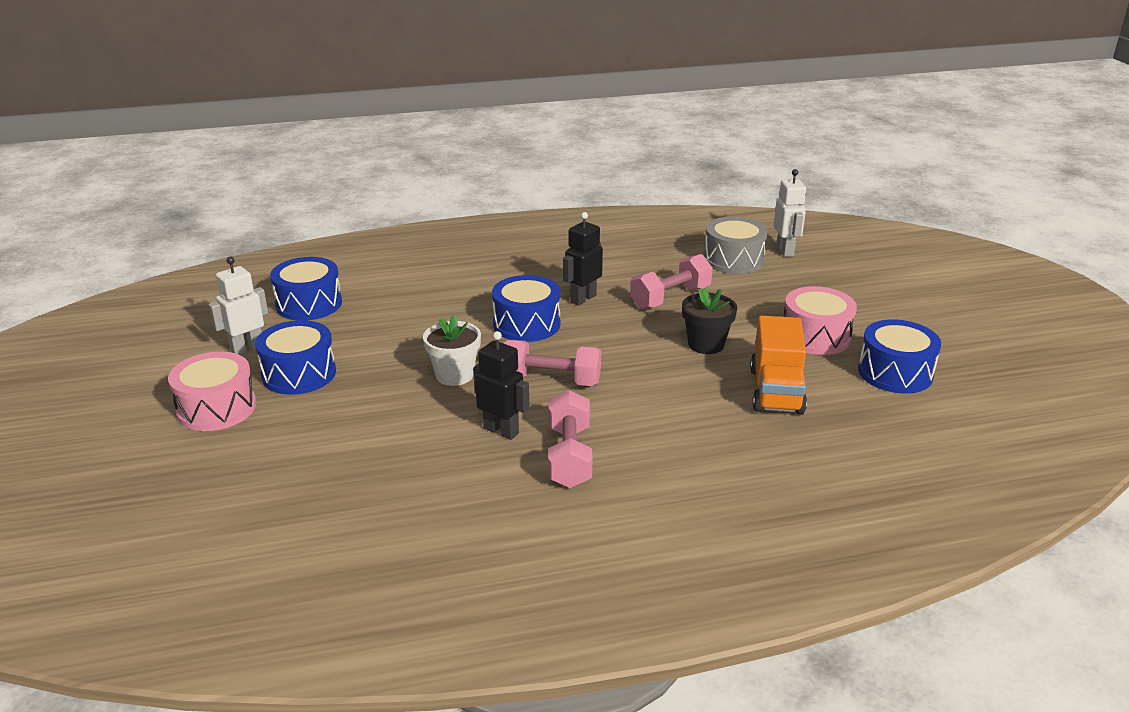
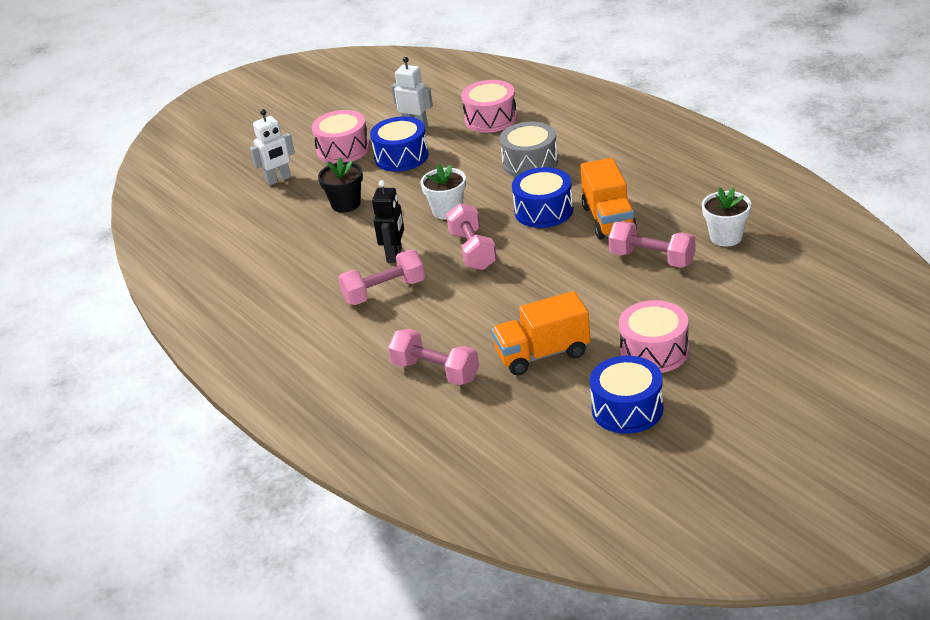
camera: 70 degrees right, 5 degrees up
(309, 304) = (490, 119): blue drum -> pink drum
(583, 299) = (608, 219): black robot -> orange truck
(672, 260) = (726, 237): none -> white flower pot
(706, 344) = (587, 300): black flower pot -> black flower pot (346, 204)
(733, 260) = (763, 268): grey drum -> grey drum (530, 163)
(757, 462) = (436, 371): none -> pink dumbbell
(785, 251) = (817, 290): white robot -> white robot (278, 180)

